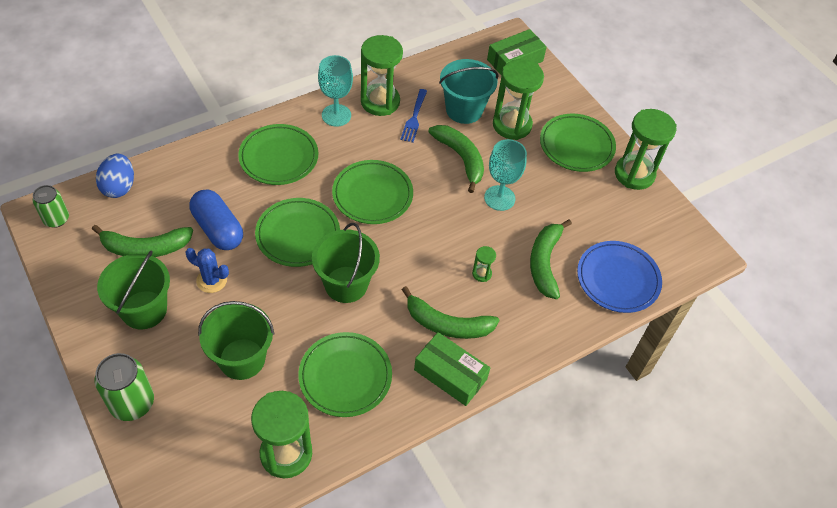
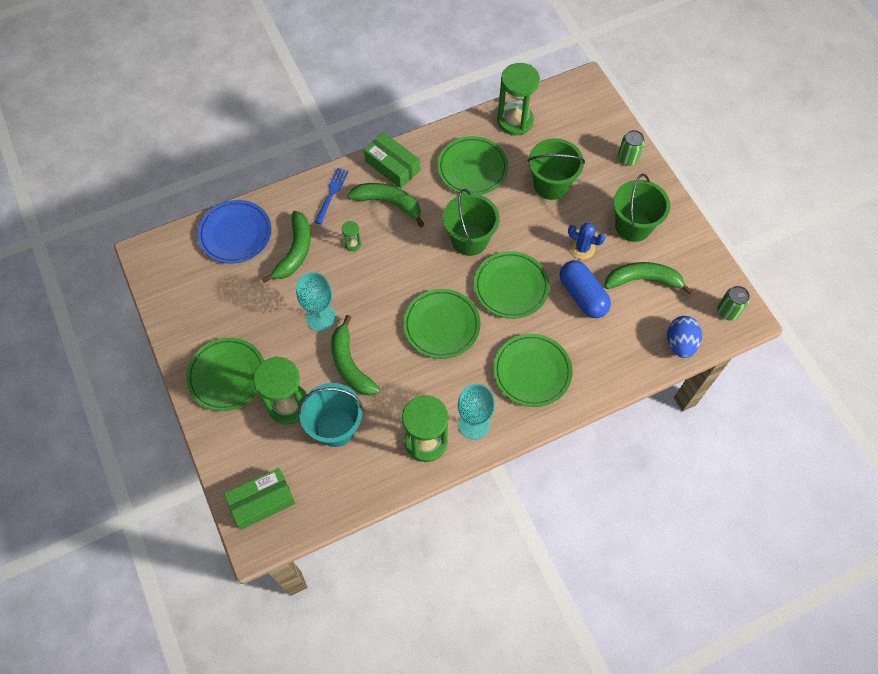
camera: 170 degrees left, 10 degrees up
(132, 403) = (627, 158): green can -> green can, size x0.66
(414, 118) = (391, 418): blue fork -> blue fork (332, 193)
(634, 174) = (180, 339): green hourglass -> none

